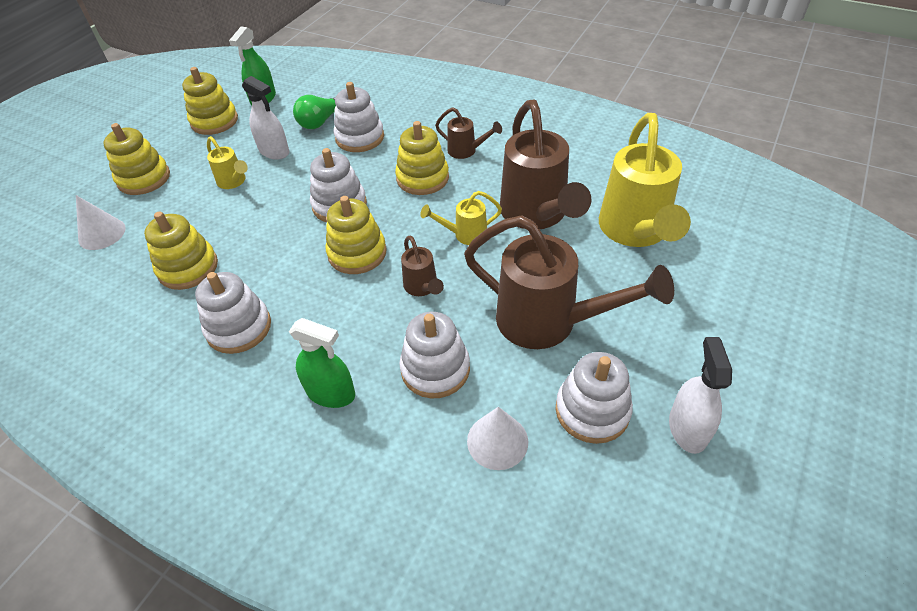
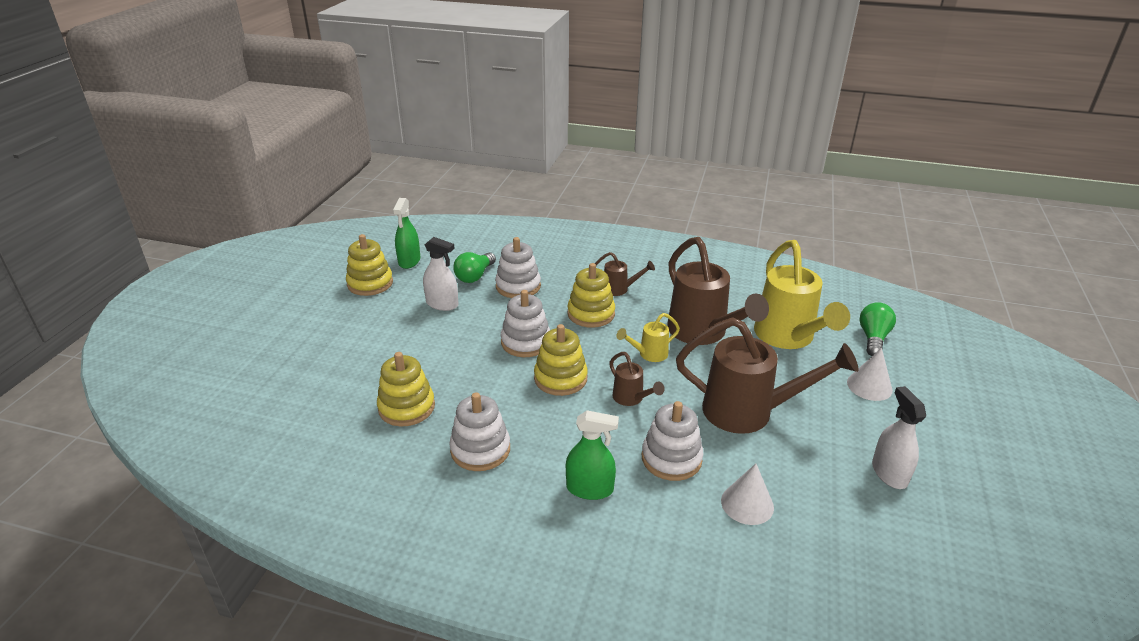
camera: 15 degrees left, 15 degrees down
(102, 233) = (304, 388): white cone -> white cone (869, 386)
(144, 178) = (323, 338): yellow stacking toy -> none
(234, 182) = (415, 333): yellow watering can -> none
(592, 410) = (812, 471): white stacking toy -> none
(741, 243) = (873, 338): none -> green light bulb

